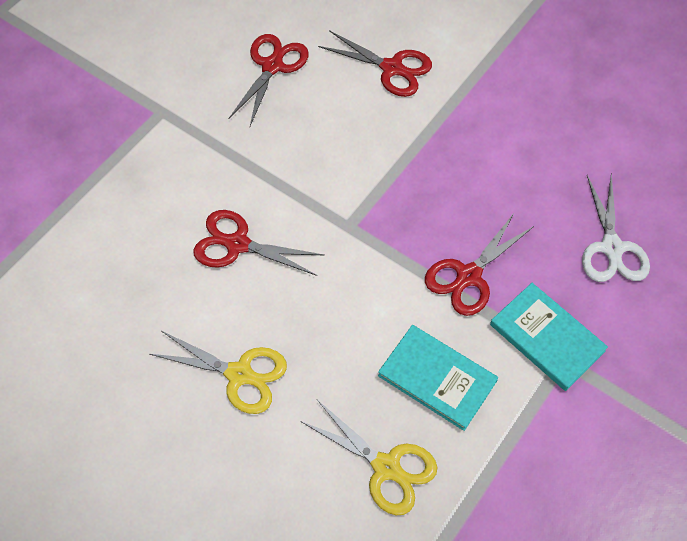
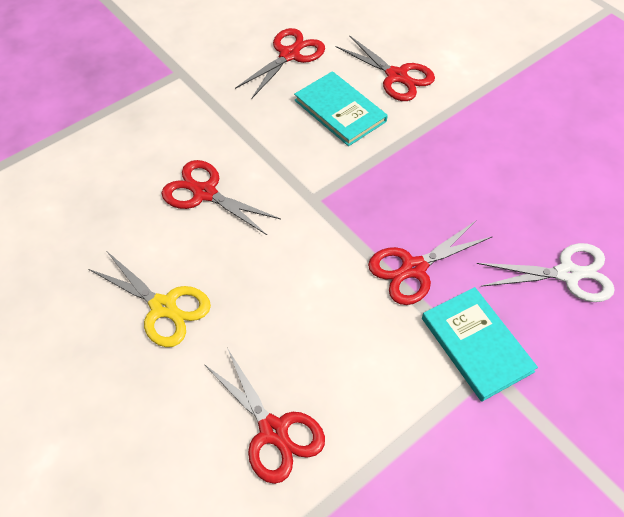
camera: 15 degrees right, 5 degrees down
(386, 467) = (273, 431): yellow scissors -> red scissors
(437, 378) = (352, 357): turquoise book -> turquoise book (340, 111)
(611, 247) = (567, 274): white scissors -> white scissors turned 105 degrees counterclockwise

